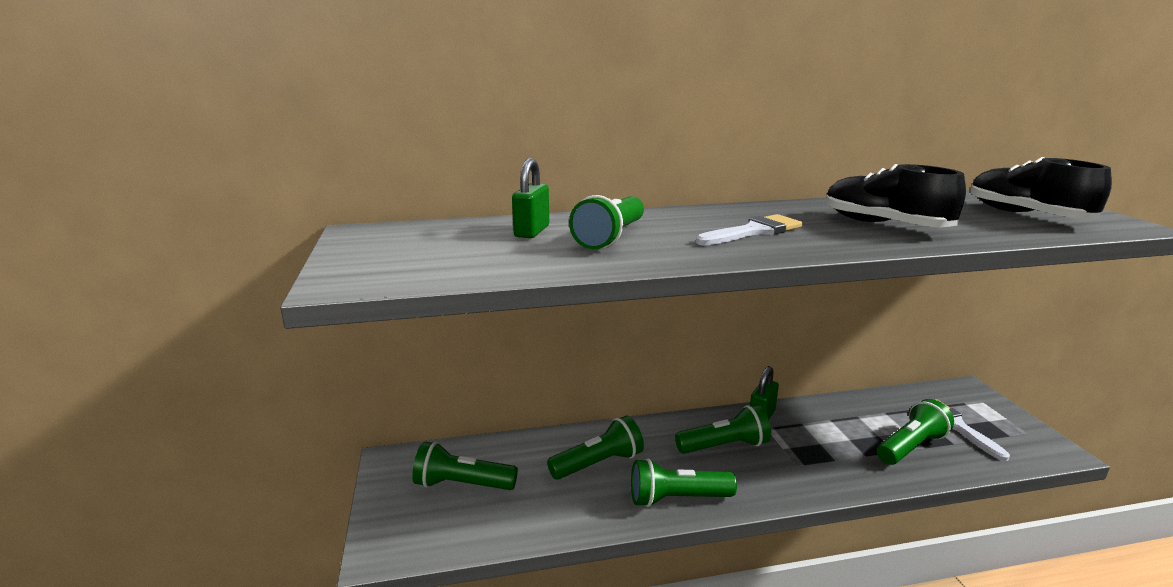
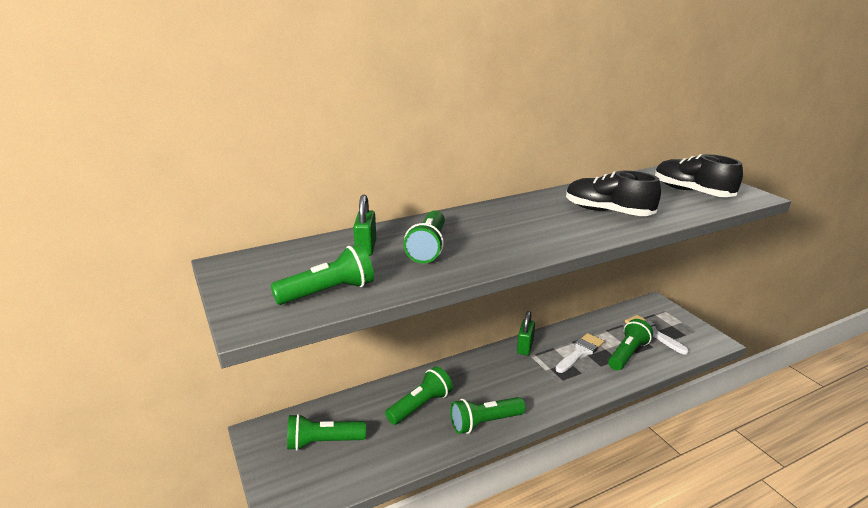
camera: 15 degrees left, 5 degrees up
(724, 446) = (505, 375): green flashlight -> green flashlight (328, 292)
(753, 231) = (525, 229): white brush -> white brush (580, 352)

